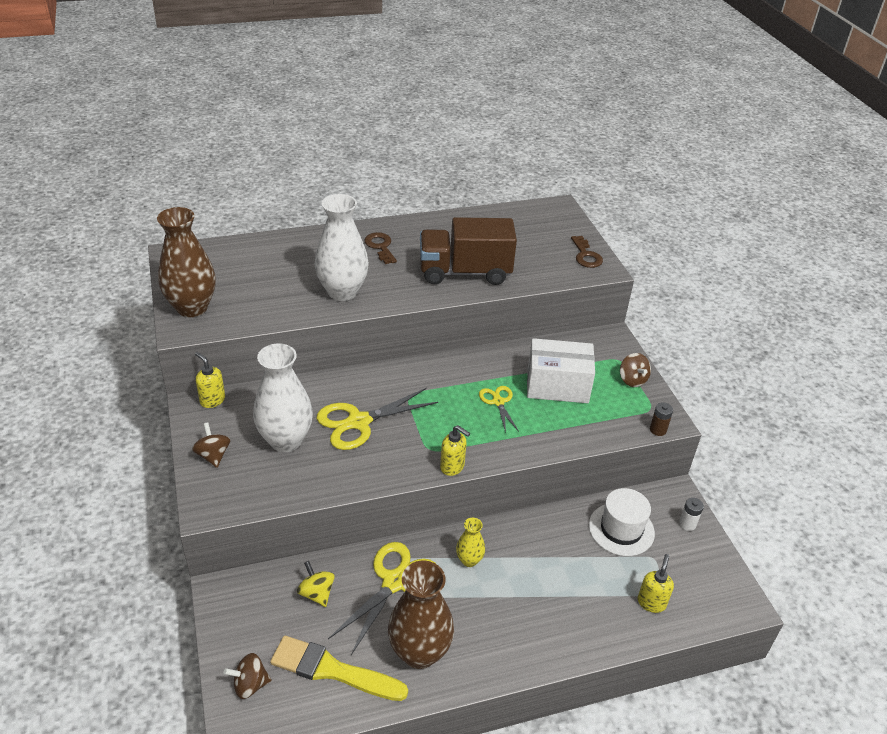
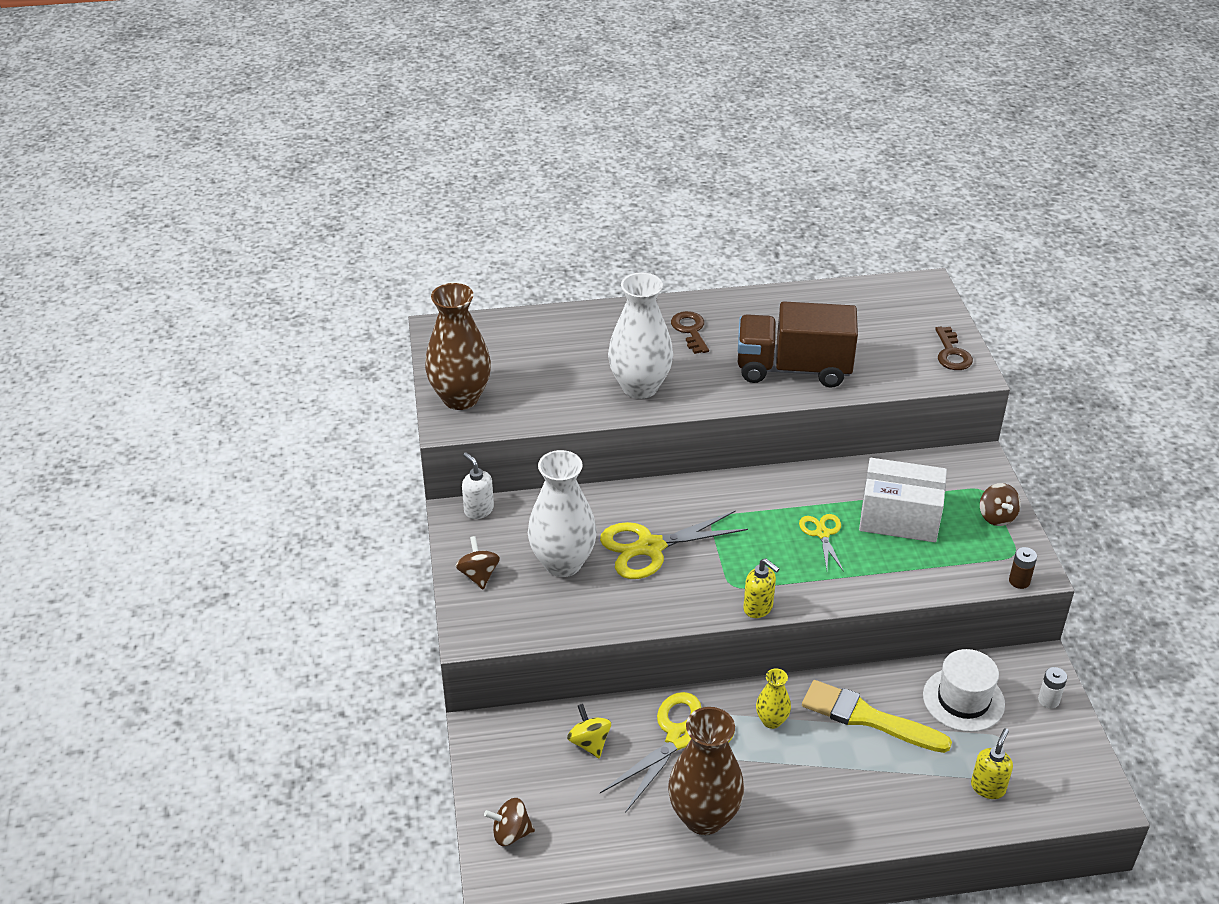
camera: 10 degrees right, 0 degrees up
(212, 400) = (478, 510): yellow soap dispenser -> white soap dispenser
(332, 670) = (603, 827): yellow brush -> yellow brush (867, 718)

